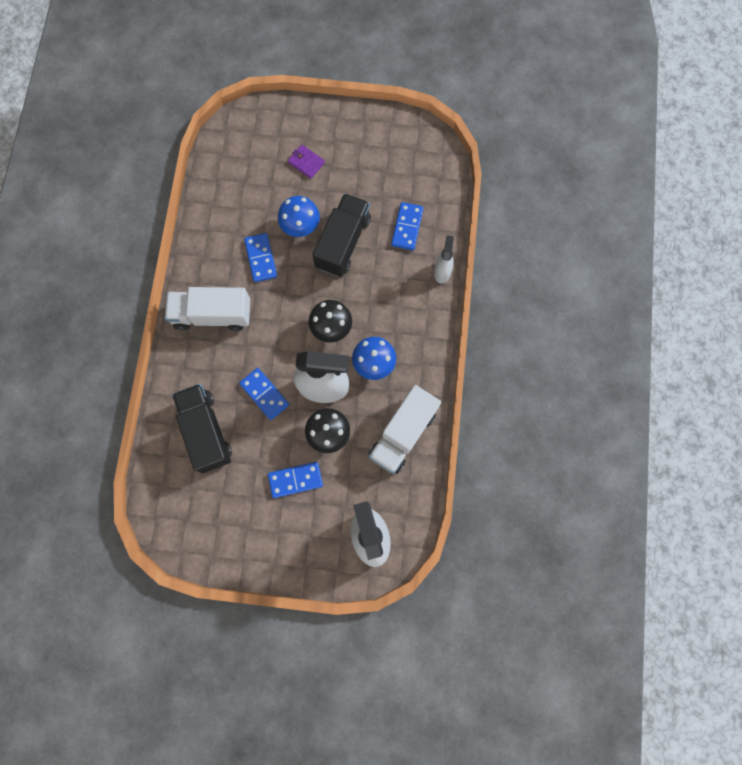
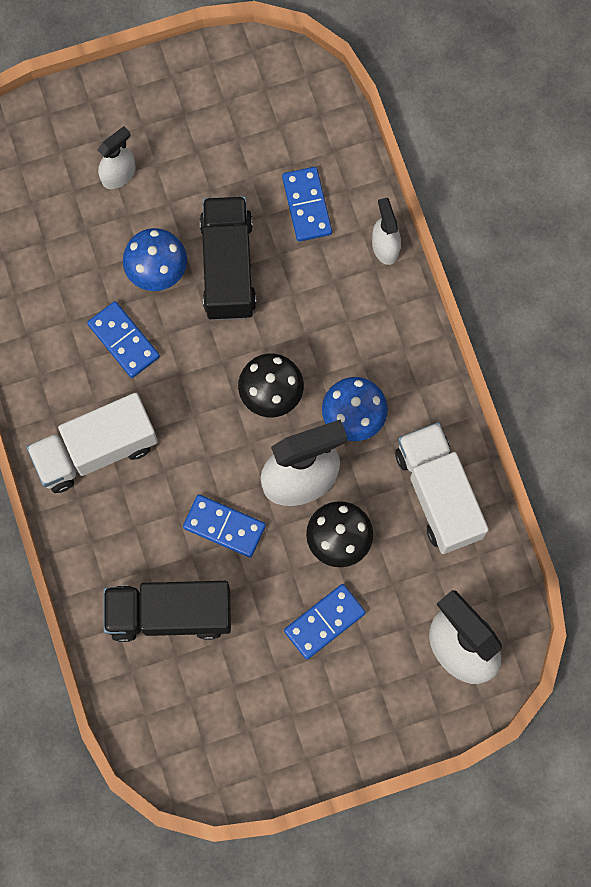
camera: 25 degrees left, 0 degrees up
(206, 431) = (169, 613): black truck -> black truck turned 45 degrees counterclockwise
(306, 163) = (119, 174): purple wallet -> white spray bottle
(403, 434) = (438, 494): white truck -> white truck turned 150 degrees clockwise

